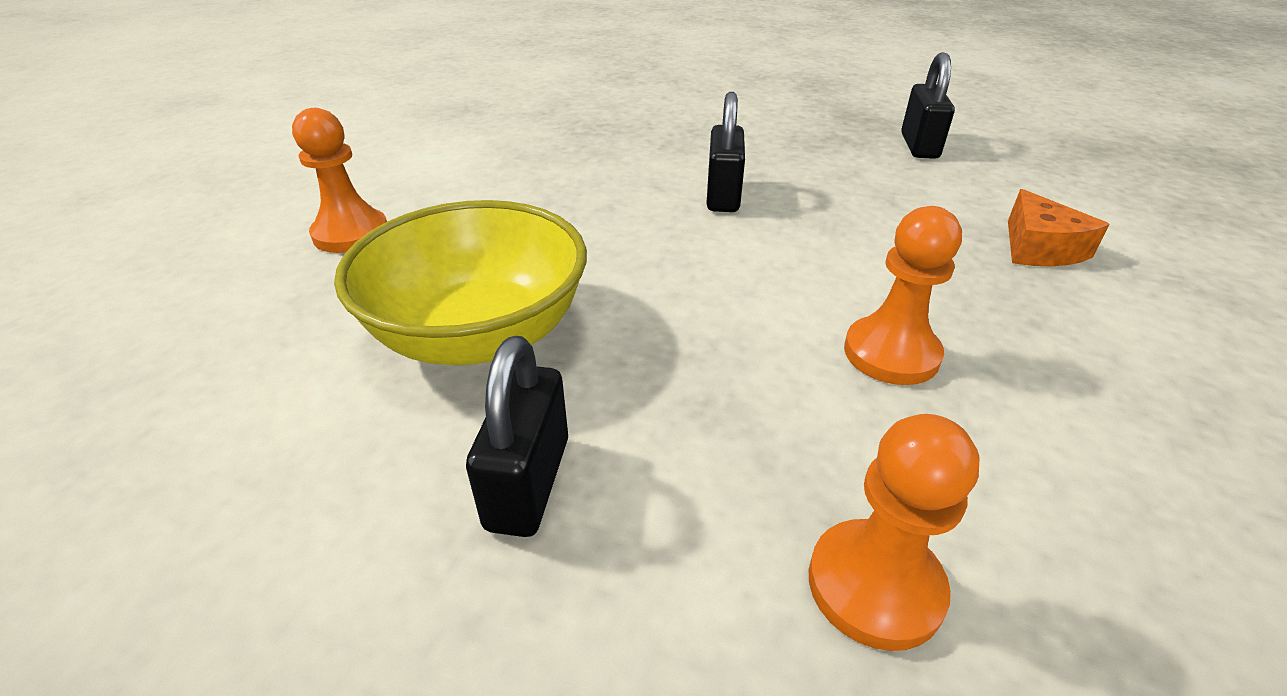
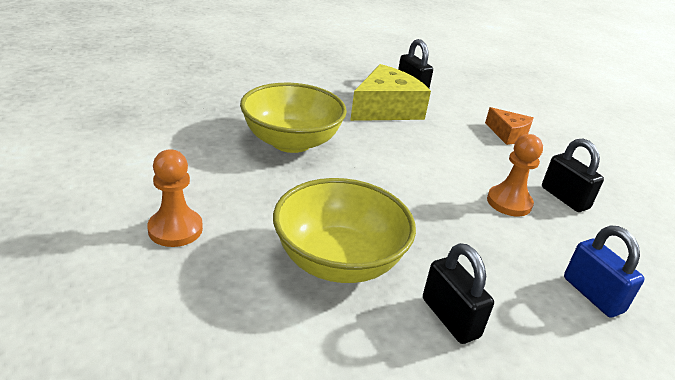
camera: 40 degrees left, 5 degrees down
(623, 176) = (291, 142): none -> yellow bowl
(723, 196) = (357, 141): black padlock -> black padlock (564, 198)
(831, 165) = (386, 109): none -> yellow cheese
(875, 586) = (592, 295): orange pawn -> blue padlock

